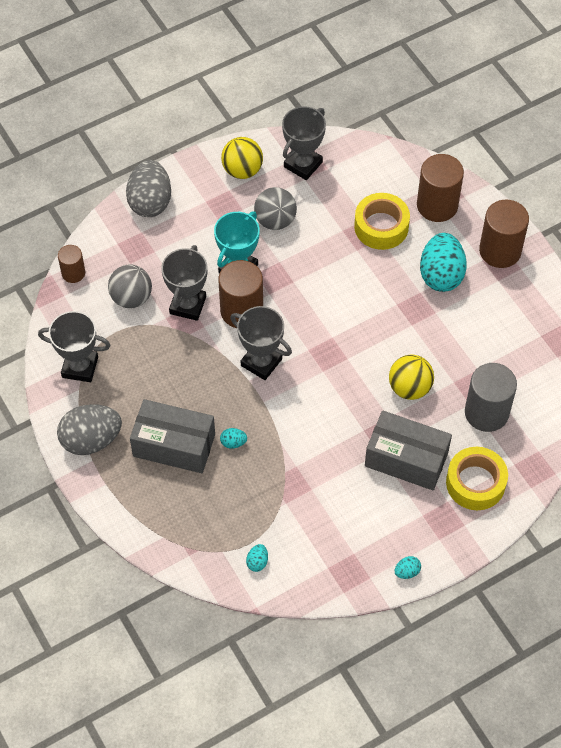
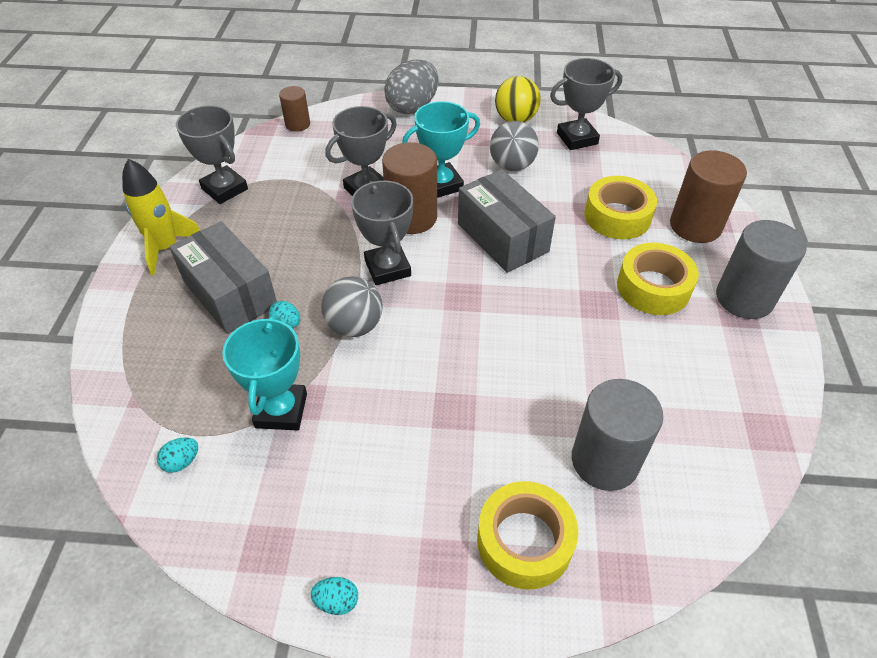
camera: 35 degrees right, 10 degrees down
(91, 440) = (166, 248): grey egg -> yellow rocket
(131, 298) = (324, 162): grey ball -> grey ball (354, 326)
(284, 498) = (281, 410): none -> turquoise trophy
(406, 459) = (457, 454): grey box -> grey box (502, 237)
(409, 388) = (527, 378): yellow ball -> none
(441, 275) = (653, 287): turquoise egg -> yellow tape
(500, 251) = (744, 298): brown cylinder -> grey cylinder

